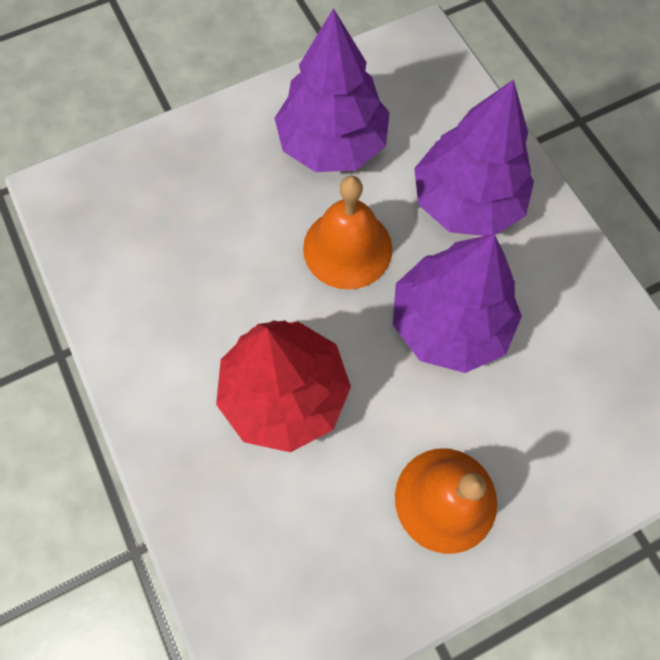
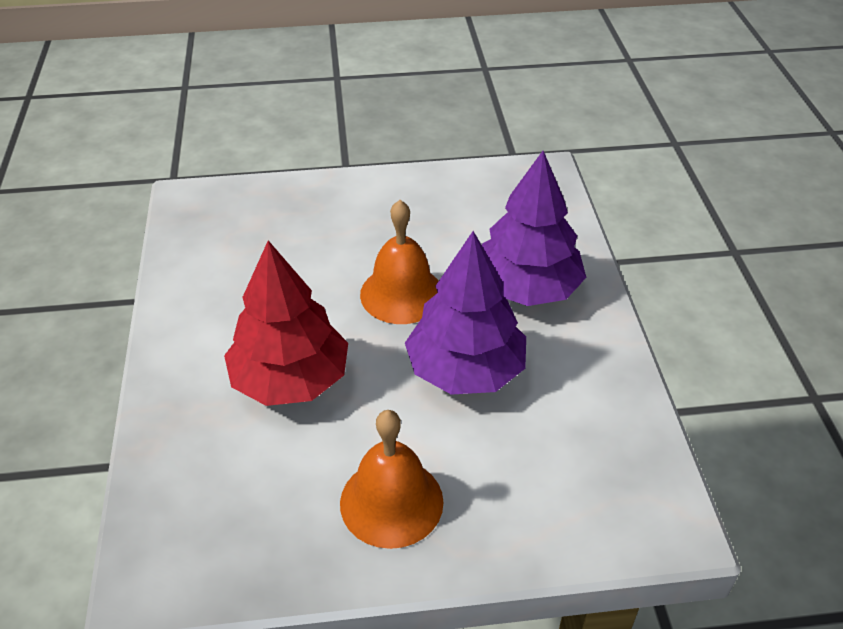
camera: 20 degrees right, 25 degrees down
(332, 143) = (428, 221): purple tree -> none

